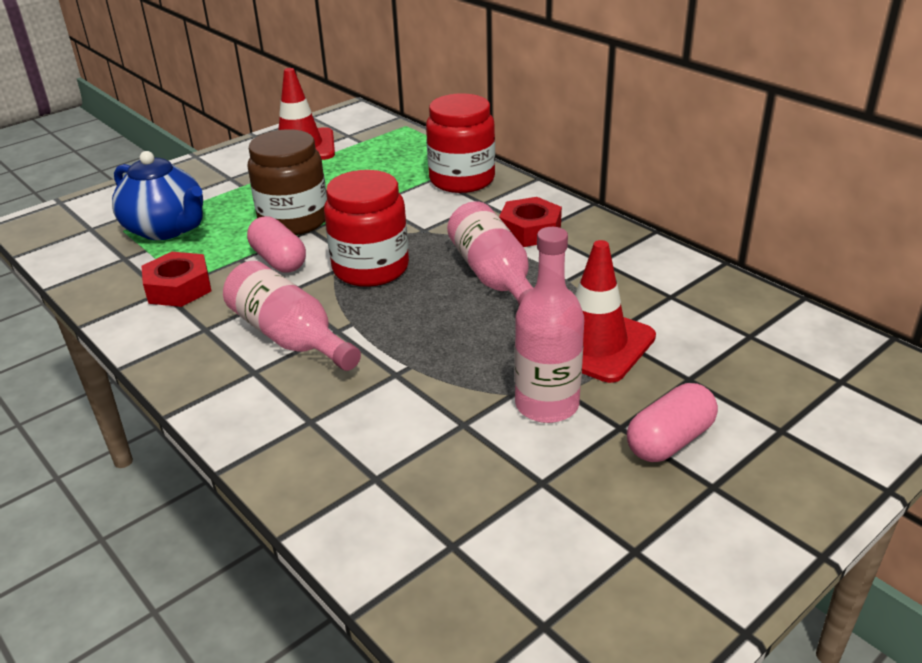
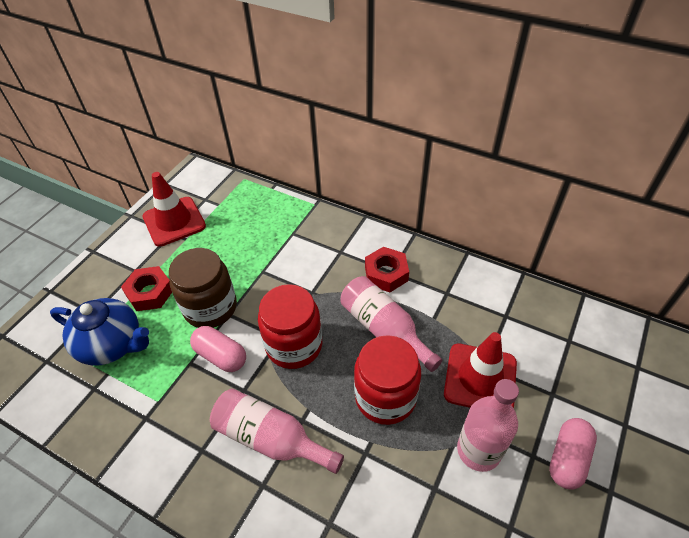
camera: 20 degrees left, 15 degrees up
(179, 288) = (157, 410): red nut -> red nut (150, 293)
(462, 180) = (313, 230): red jar -> red jar (385, 397)

